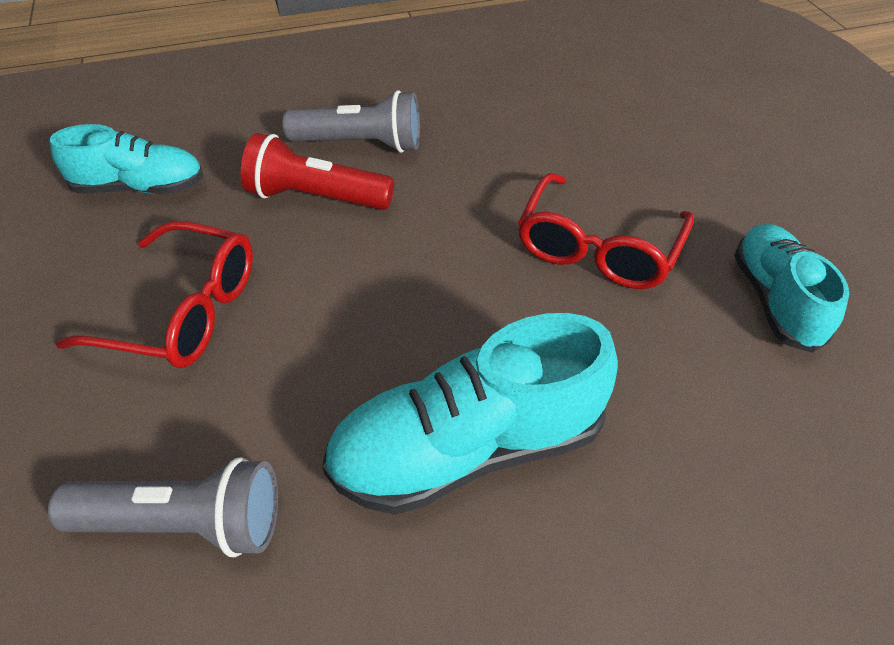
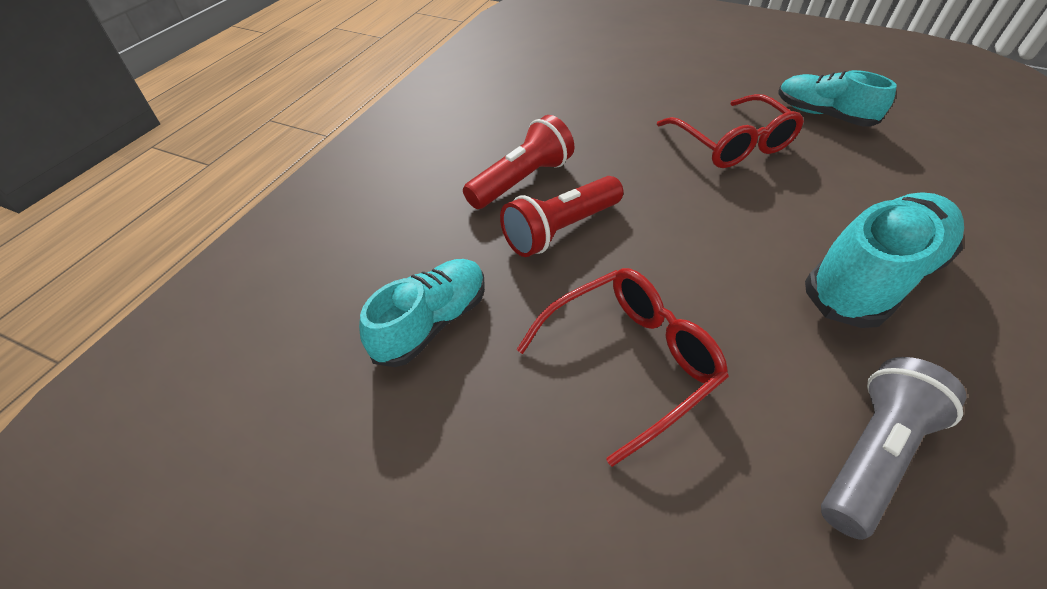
camera: 50 degrees left, 0 degrees up
(361, 144) = (521, 180): grey flashlight -> red flashlight
(468, 448) = (871, 277): turquoise shoe -> turquoise shoe turned 150 degrees counterclockwise

